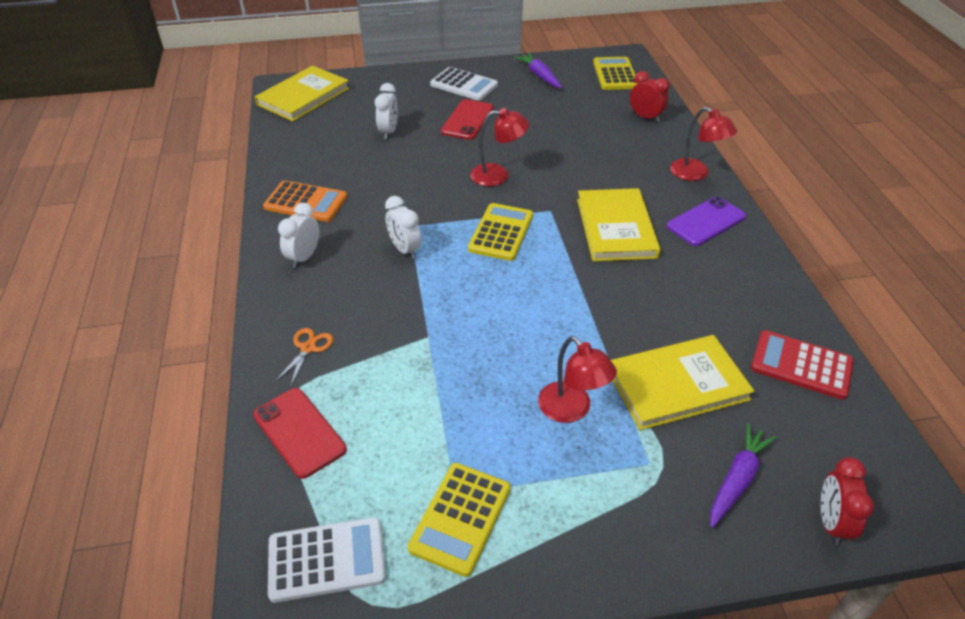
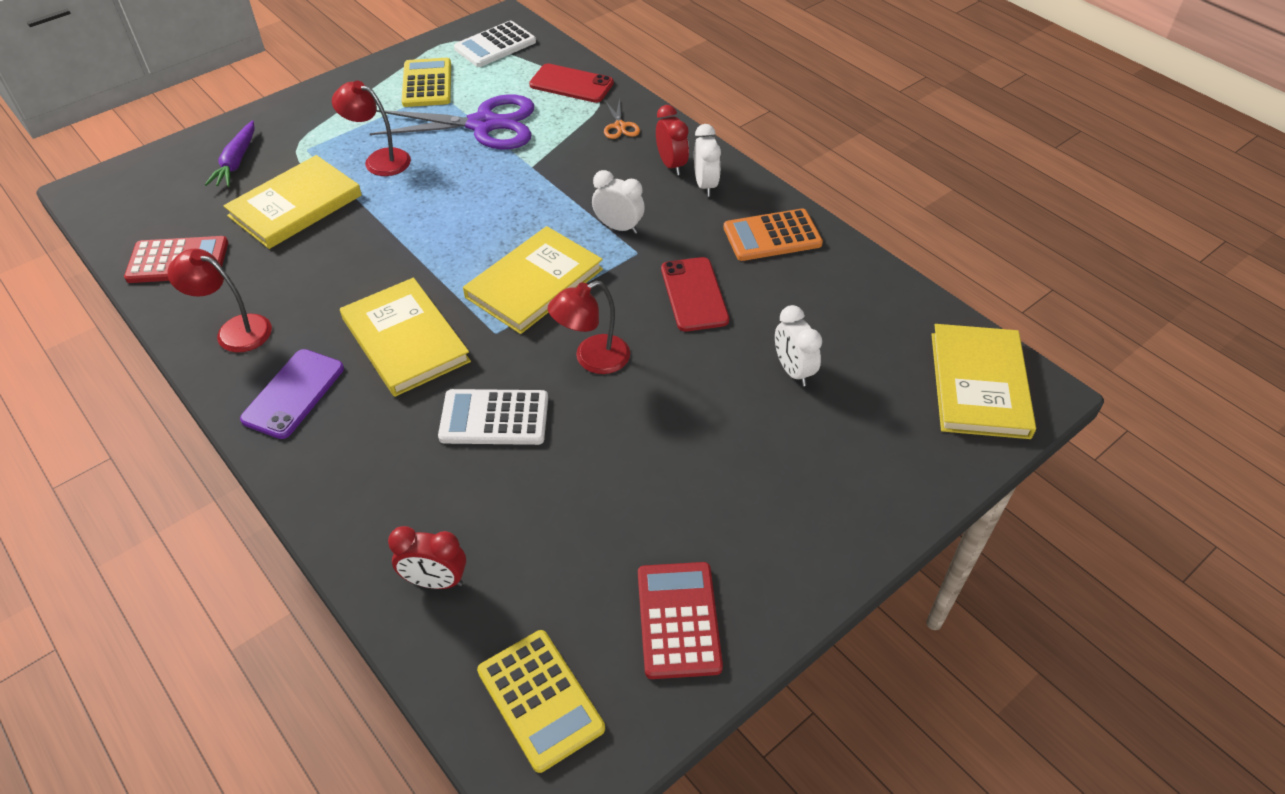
camera: 150 degrees right, 5 degrees up
(437, 412) = (483, 125): none -> purple scissors
(464, 85) = (784, 525): white calculator -> white calculator (494, 418)
(467, 120) = (710, 442): red phone -> red phone (694, 294)
(501, 232) = (534, 283): yellow calculator -> yellow book
(539, 76) = (678, 620): purple carrot -> red calculator
(696, 174) = (321, 476): red lamp -> red lamp (234, 330)
(831, 523) = (164, 161): red clock -> red clock (671, 165)

